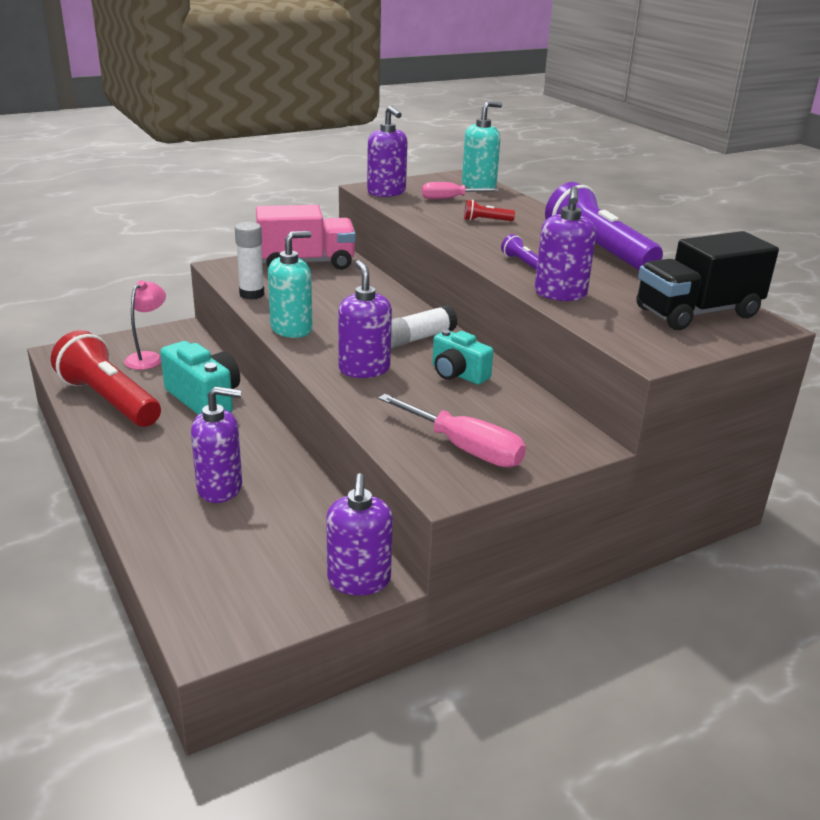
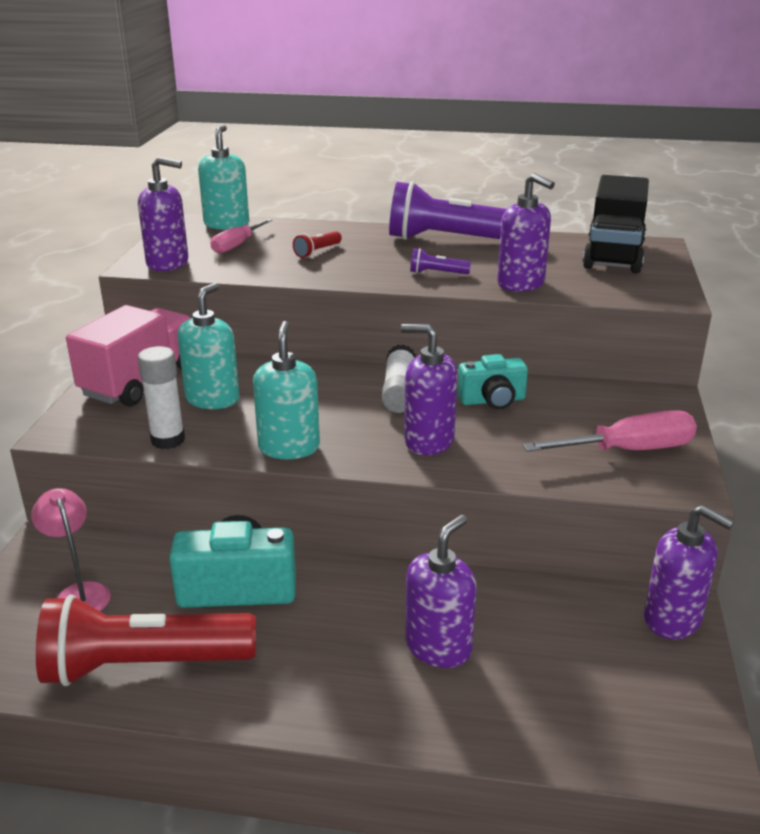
camera: 50 degrees left, 0 degrees up
(316, 288) = (212, 399): none -> turquoise soap dispenser

